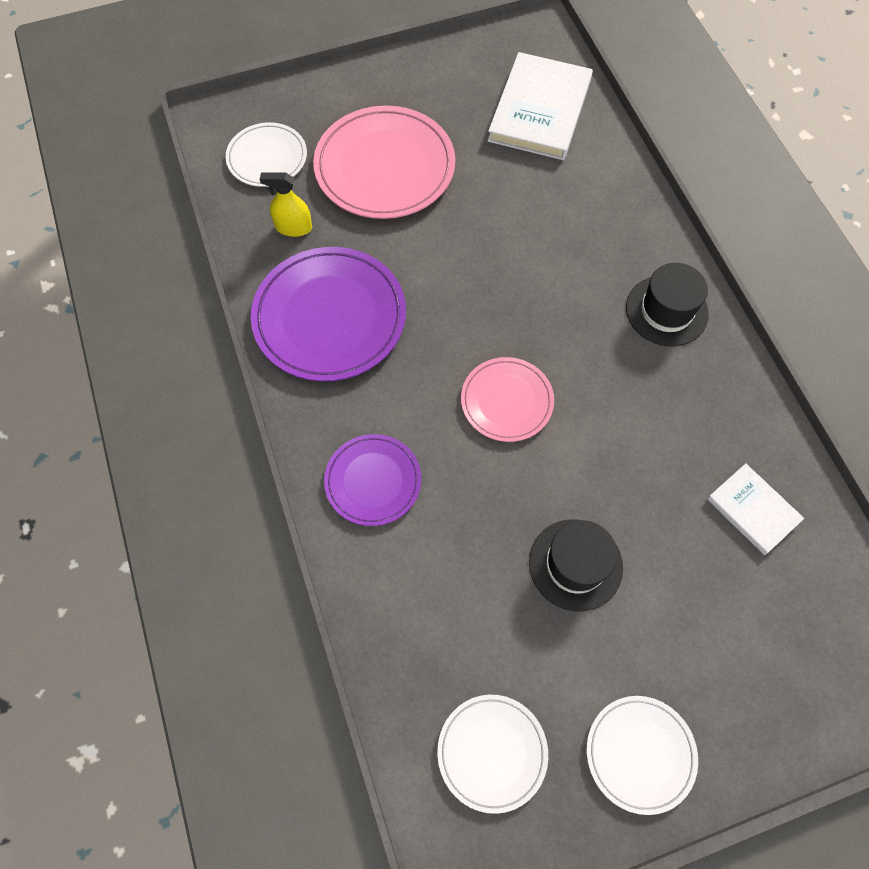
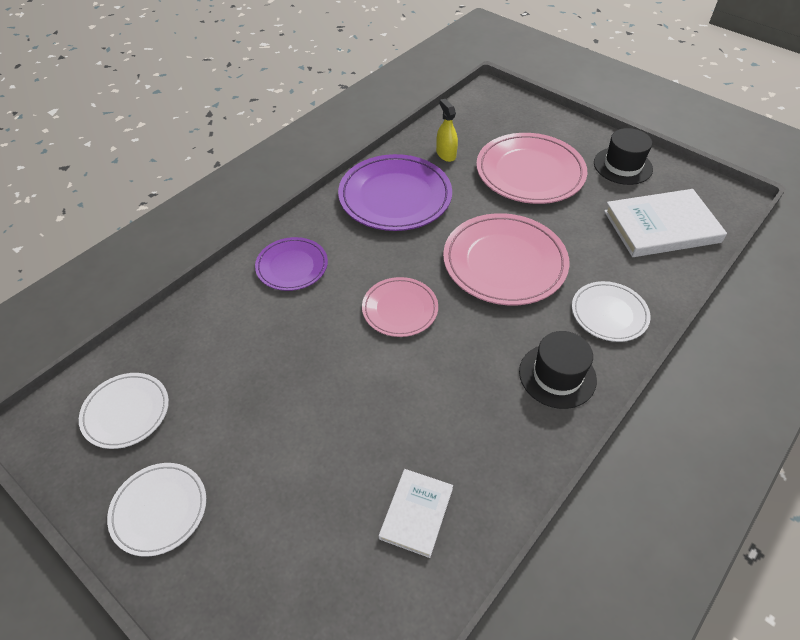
camera: 60 degrees right, 15 degrees down
(267, 158) = (485, 123): white plate -> white plate (609, 314)
(502, 270) = (504, 263): none -> pink plate
(575, 564) = (294, 404): black hat -> black hat (622, 166)

